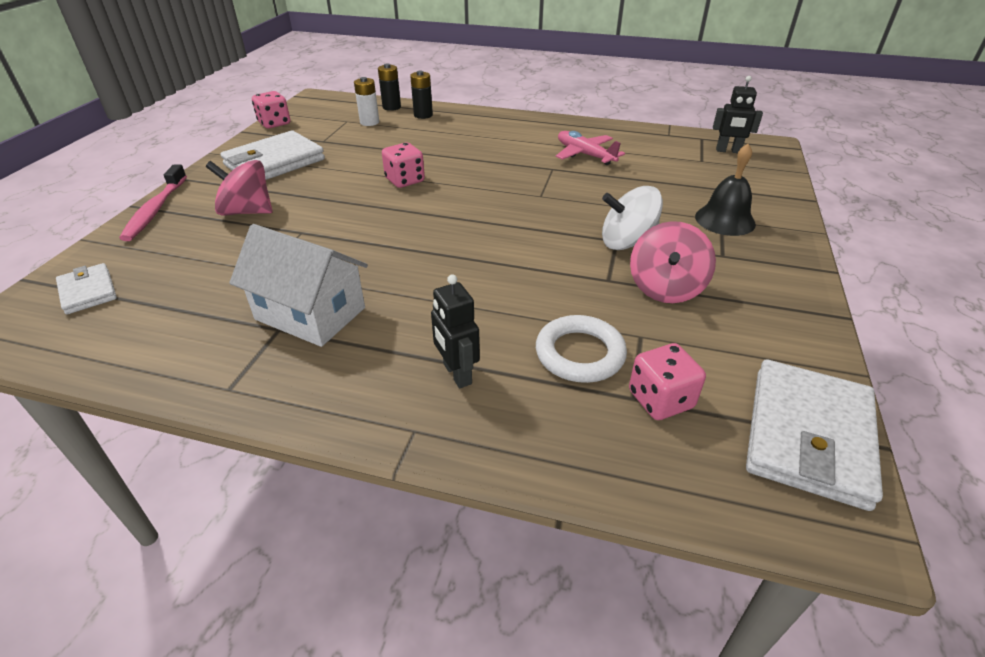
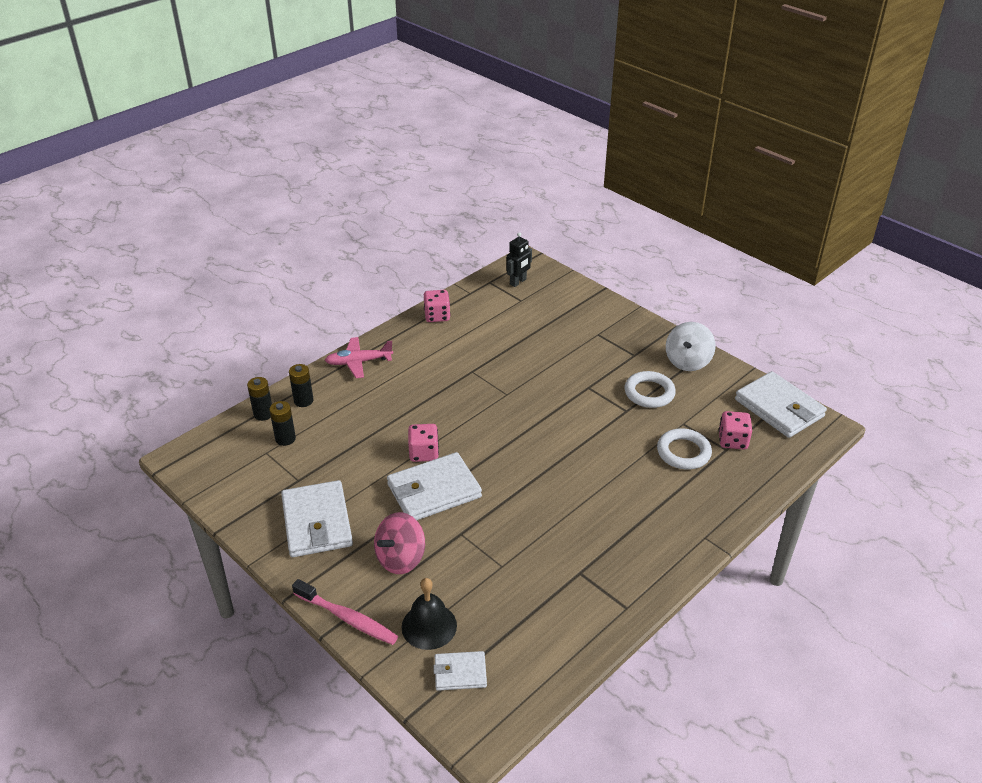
camera: 60 degrees left, 0 degrees up
(274, 123) = (221, 503): pink dice -> pink dice (437, 316)
(310, 313) = (573, 553): white house -> none
(354, 200) = (434, 491): none -> white wallet
(369, 122) = (285, 439): white battery -> black battery
(457, 374) = (671, 506): black robot -> none
(585, 155) = (464, 346): pink plane -> pink plane (358, 362)
(627, 242) = (594, 384): white spinning top -> white spinning top (687, 361)
(665, 288) = (649, 393): pink spinning top -> white ring
(725, 220) = (599, 333): black bell -> black bell (429, 626)

